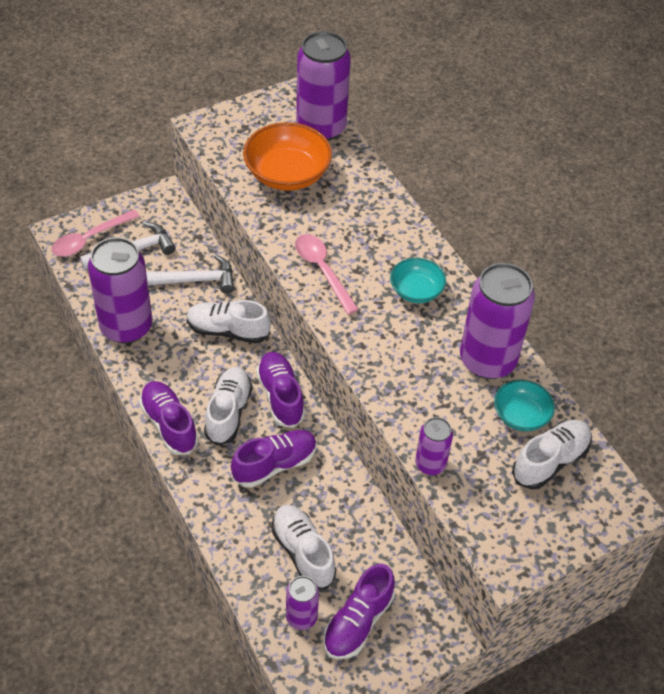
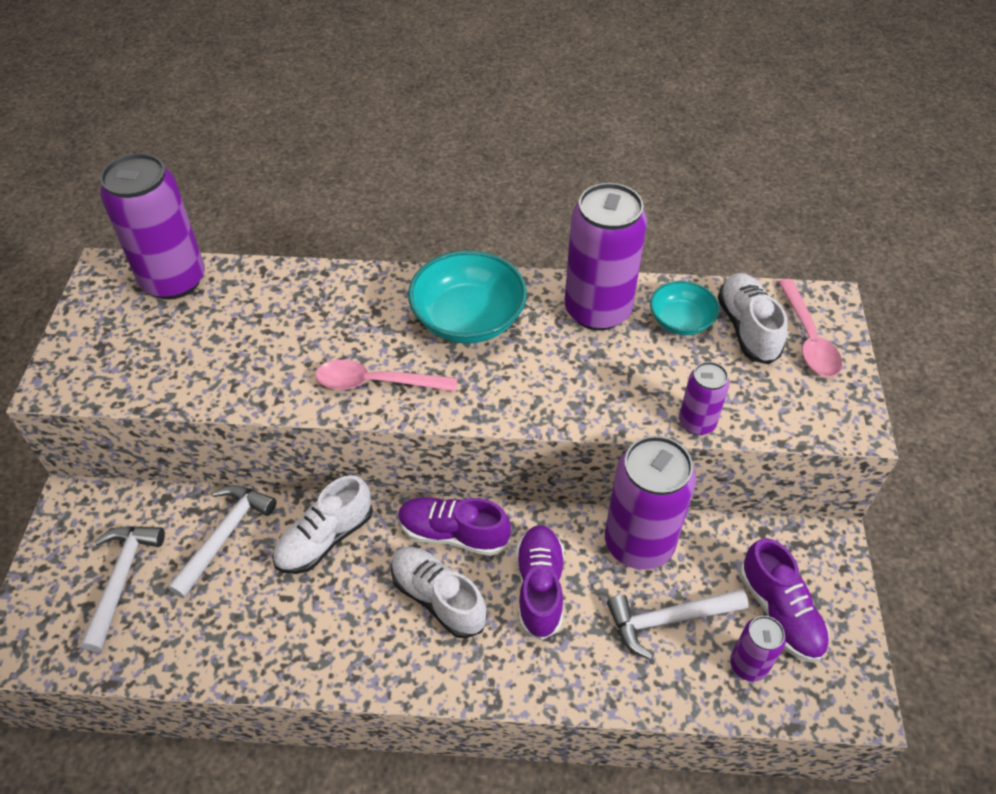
camera: 55 degrees left, 0 degrees up
(90, 239) = (56, 620): pink spoon -> pink spoon (808, 338)
(126, 327) = (230, 647): purple can -> purple can (639, 543)
(169, 424) = (411, 672): purple shoe -> none
(287, 174) = (210, 343): orange bowl -> none
(303, 552) = (668, 620): white shoe -> white hammer
(416, 291) = (468, 319): turquoise bowl -> turquoise bowl, size x1.70

